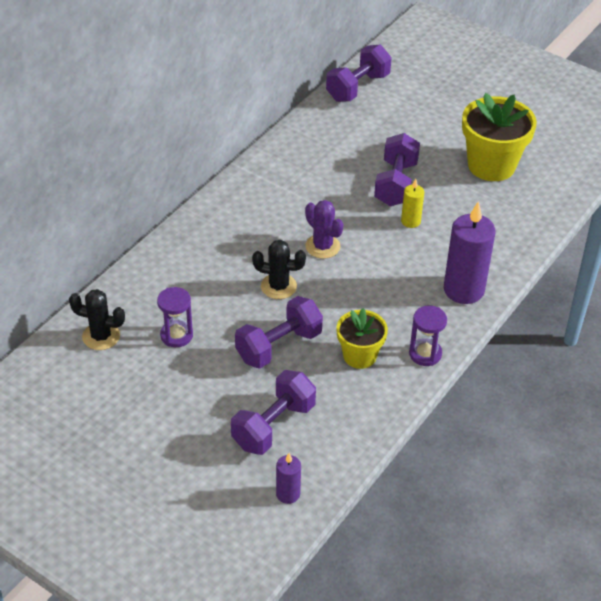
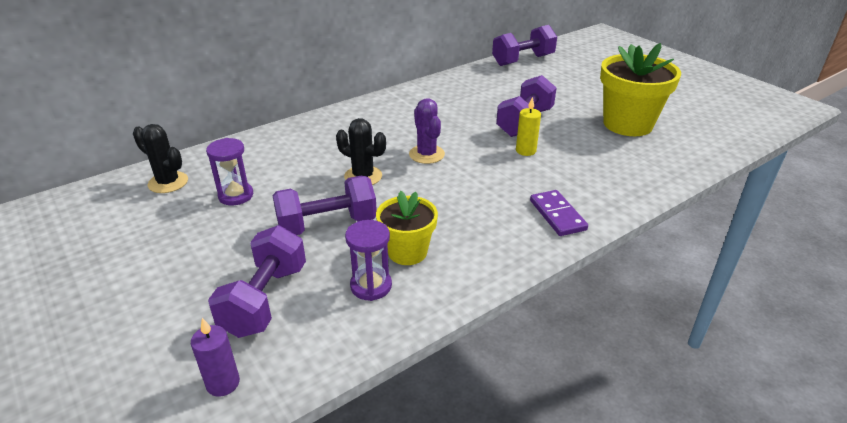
camera: 20 degrees right, 10 degrees down
(274, 426) = (265, 300): purple dumbbell -> purple dumbbell turned 45 degrees counterclockwise
(425, 354) = (483, 266): purple hourglass -> purple hourglass (371, 286)
(463, 290) = (557, 215): purple candle -> purple domino

